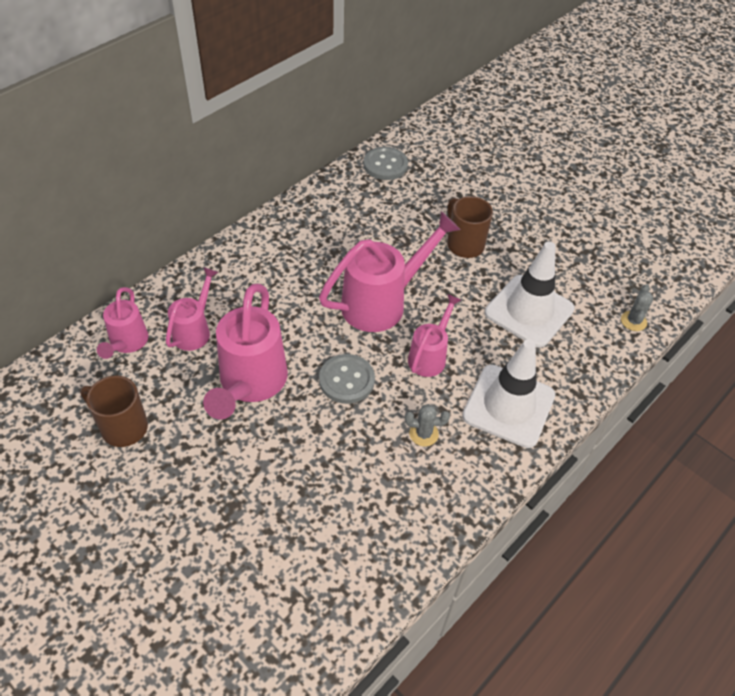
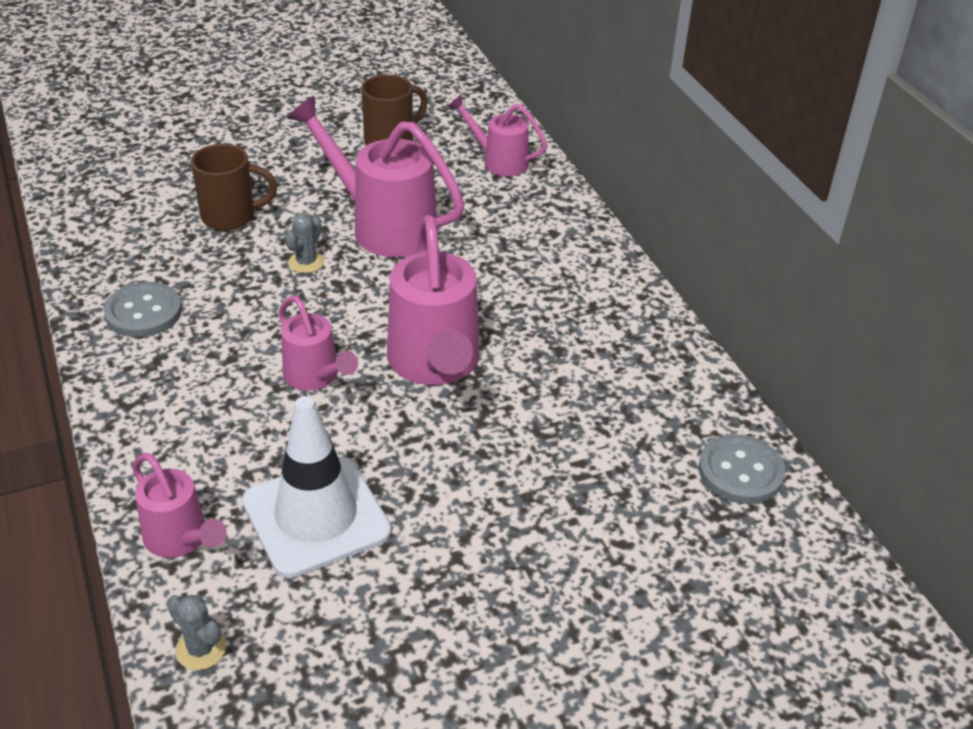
camera: 115 degrees right, 10 degrees down
(194, 330) = (488, 206): pink watering can -> pink watering can (181, 539)
(346, 380) = (334, 295): grey button -> grey button (143, 312)
(423, 434) = (212, 331): grey cactus -> grey cactus (306, 262)
(464, 244) = (499, 498): brown mug -> brown mug (231, 216)
(508, 406) = (184, 420): white traffic cone -> none

